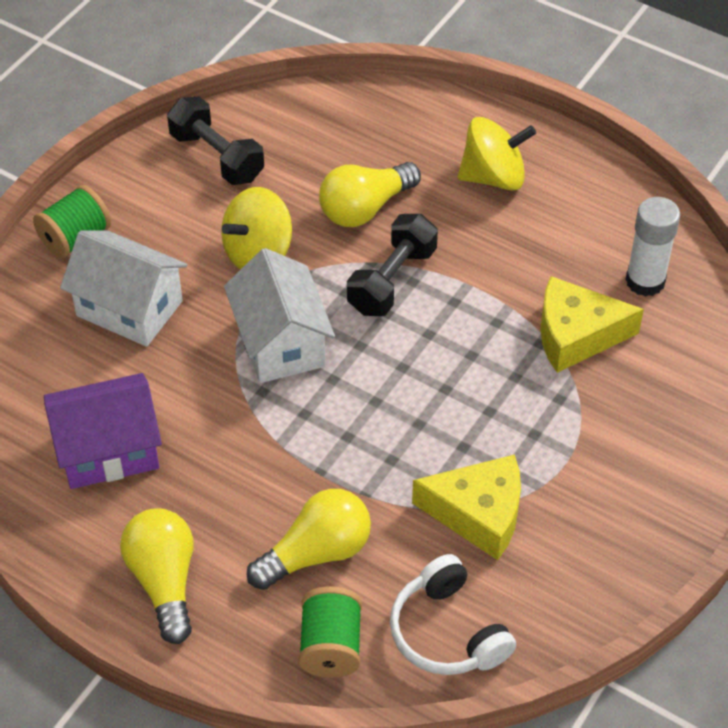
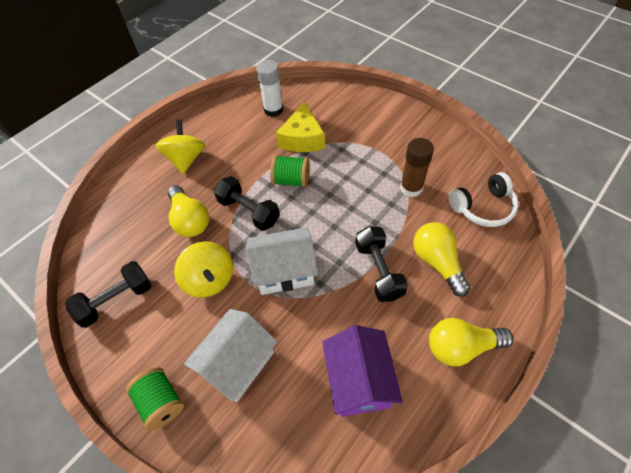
camera: 80 degrees left, 5 degrees up
(292, 468) = (379, 271): none -> black dumbbell
(331, 646) = (497, 260): green spool -> green spool (291, 180)
(478, 514) = (411, 188): yellow cheese -> brown glue stick

